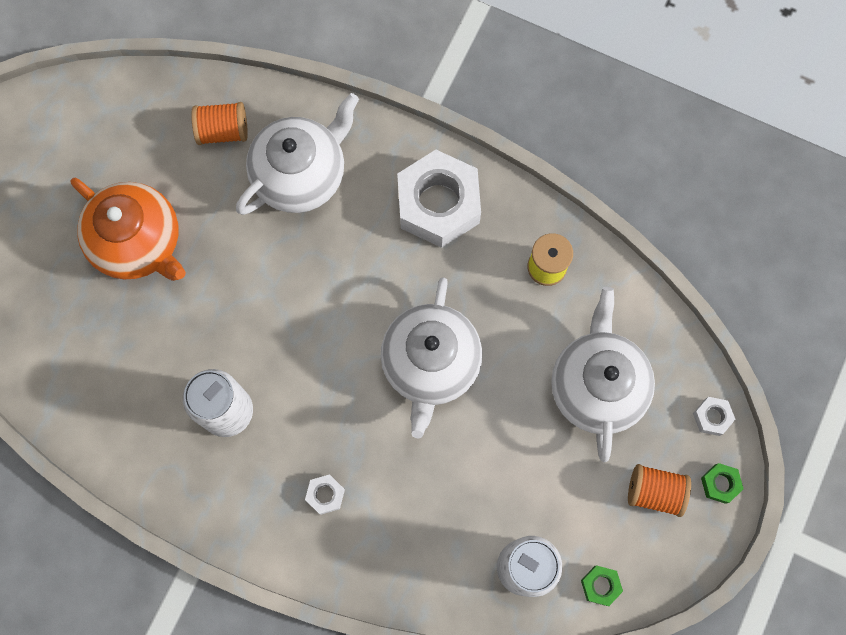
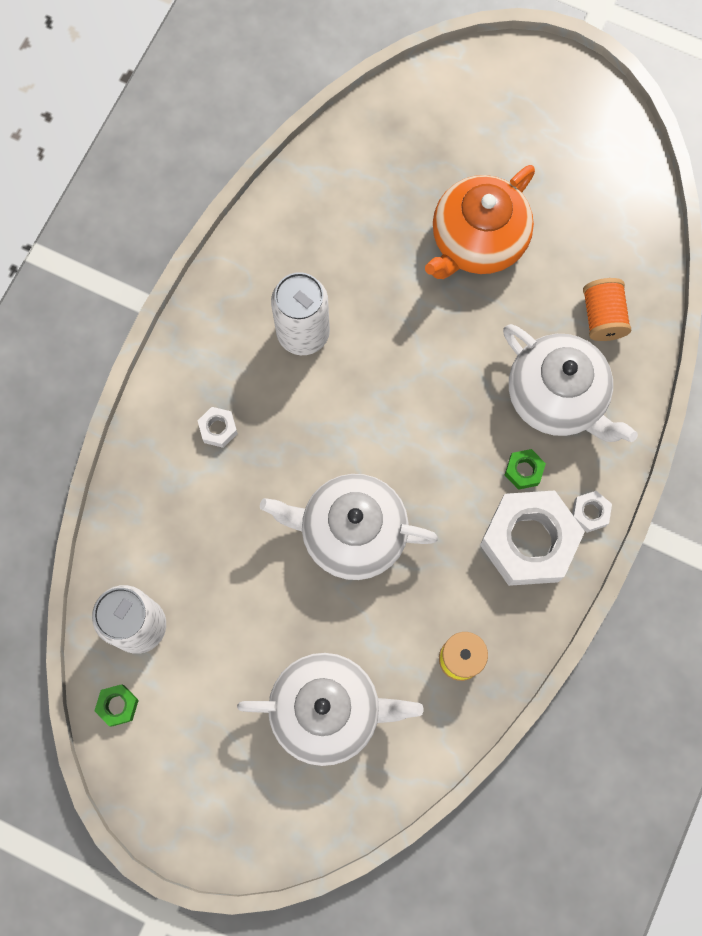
camera: 90 degrees right, 0 degrees up
(654, 492) = (212, 768): orange spool -> none
(712, 417) = (292, 837): white nut -> white nut (590, 513)
(720, 484) = (219, 842): green nut -> green nut (523, 471)

